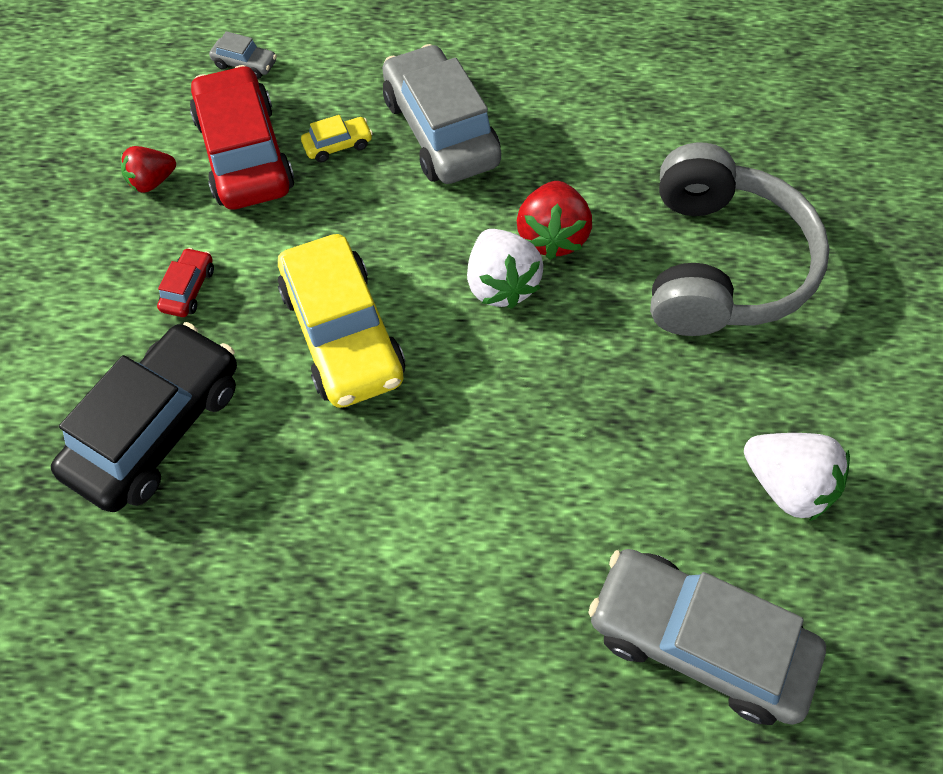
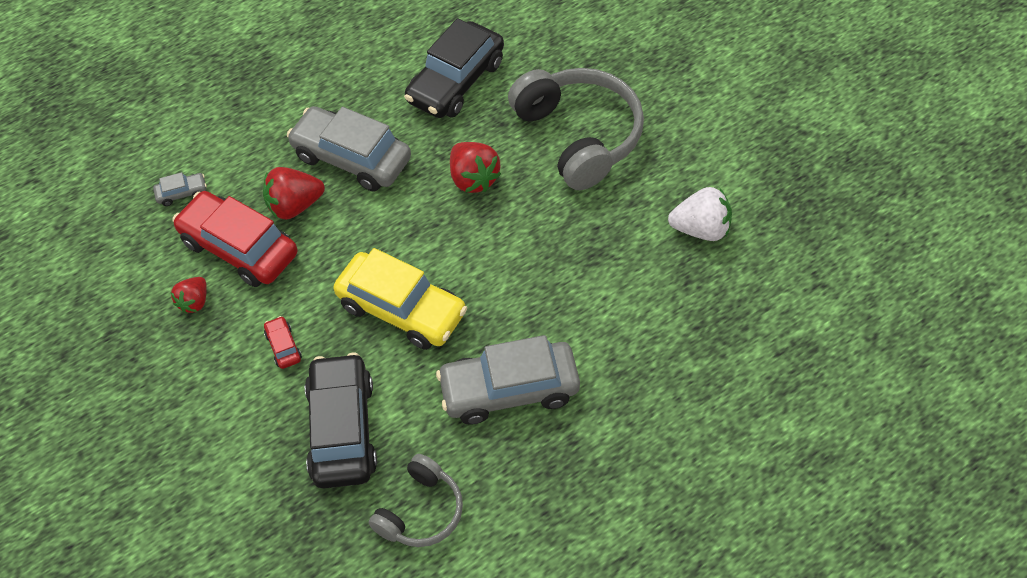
camera: 35 degrees left, 5 degrees down
(146, 594) = (420, 511): none -> grey headphones
(338, 145) = (294, 206): yellow car -> red strawberry
(500, 284) = (468, 224): white strawberry -> none
(625, 116) = (456, 82): none -> black car
(696, 640) = (716, 331): grey car -> grey car (509, 390)

